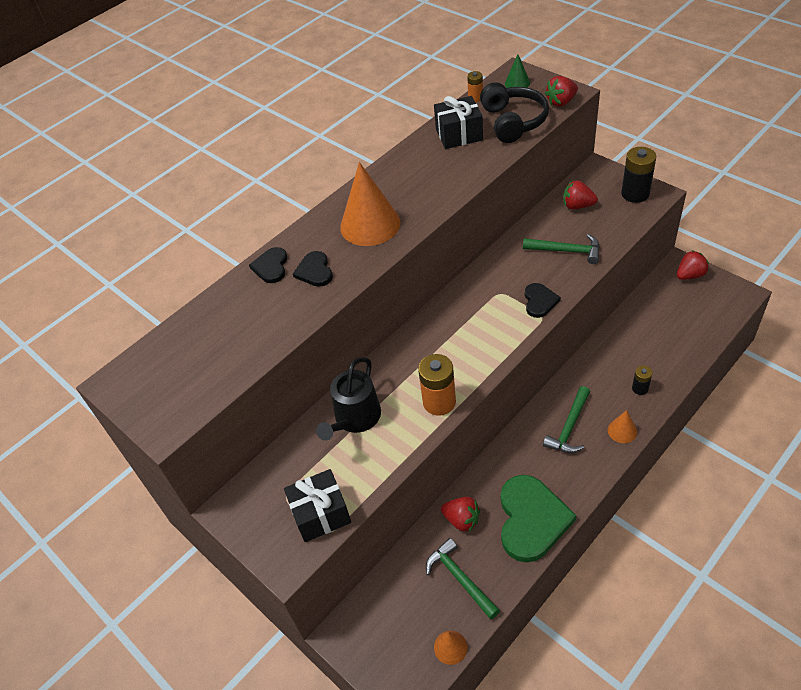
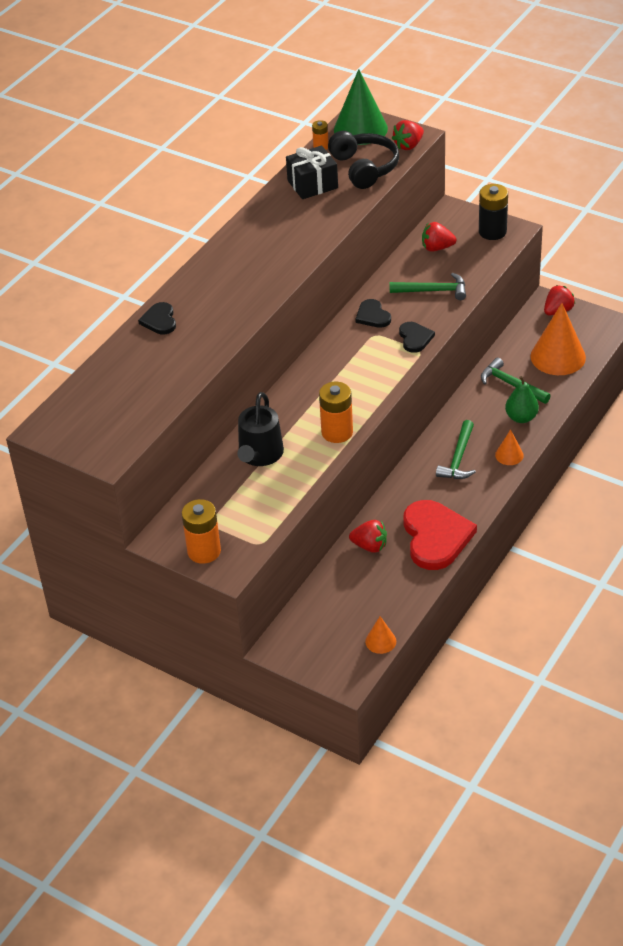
camera: 15 degrees left, 5 degrees down
(267, 533) = (204, 551): none -> orange battery
(315, 271) = (204, 320): black heart -> black heart (372, 316)
(321, 514) = (249, 531): black gift -> none
(370, 224) = (246, 275): orange cone -> orange cone (558, 356)
(460, 578) = (378, 591): green hammer -> green hammer (511, 384)
(517, 83) = (360, 129): green cone -> green cone, size x2.06
(531, 519) = (435, 537): green heart -> red heart
(640, 388) = (521, 417): black battery -> green pear

